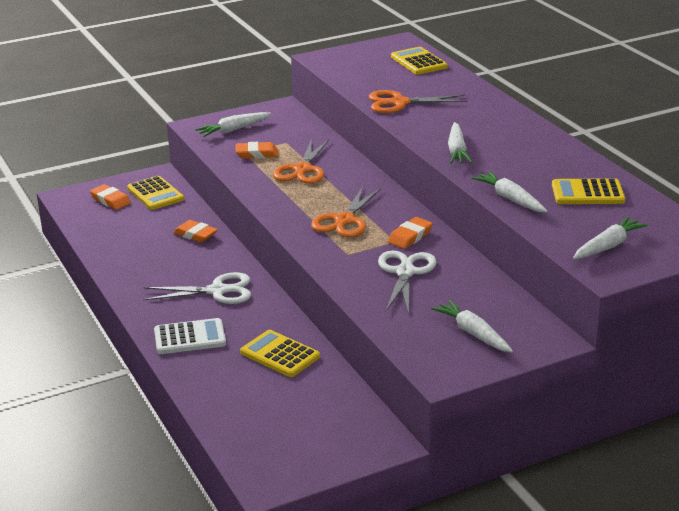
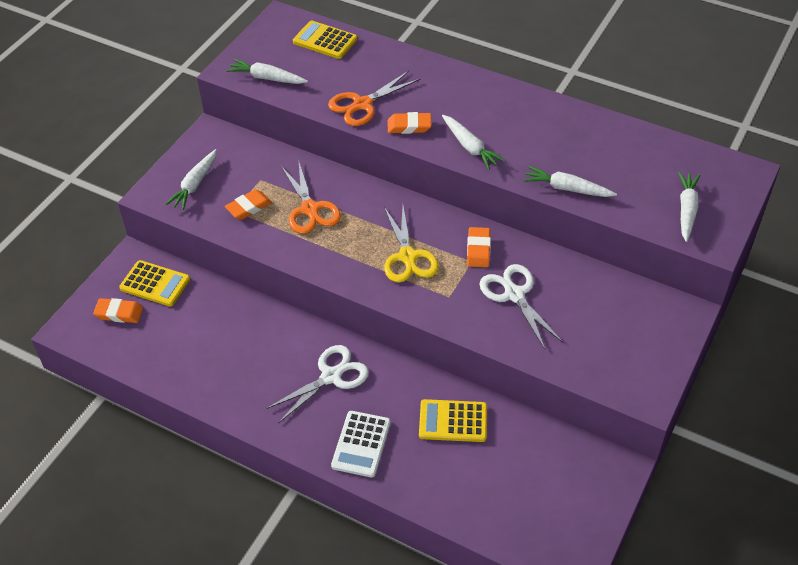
camera: 35 degrees left, 20 degrees up
(190, 337) = (361, 444): white calculator -> white calculator turned 150 degrees clockwise
(195, 235) = (244, 317): orange eraser -> orange eraser (409, 126)
(344, 220) = (408, 256): orange scissors -> yellow scissors
(473, 333) = (627, 337): white carrot -> white carrot (267, 78)
(587, 193) = (616, 153): yellow calculator -> none

